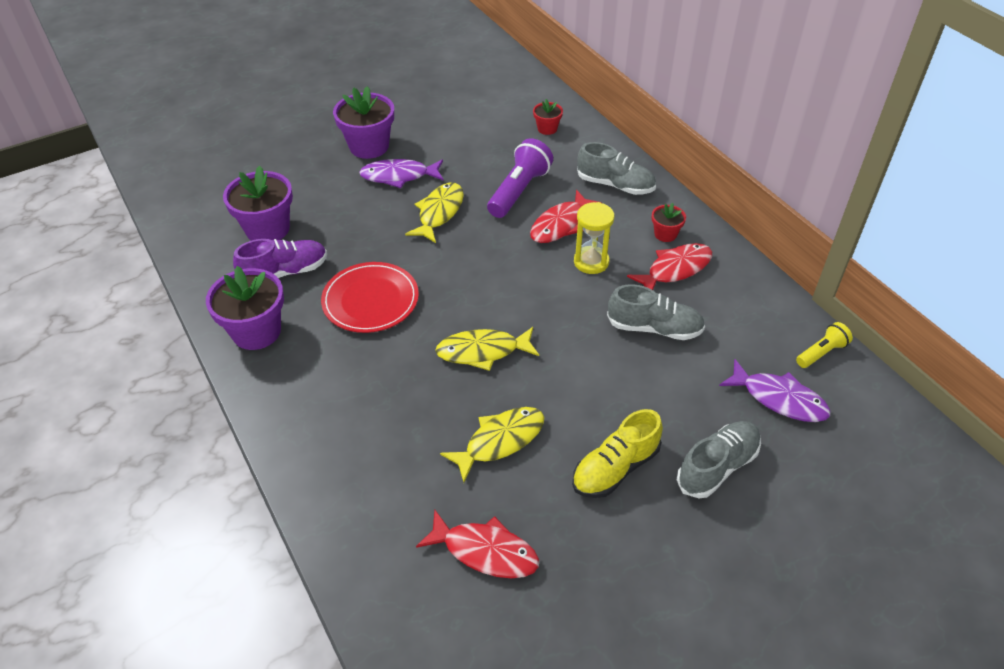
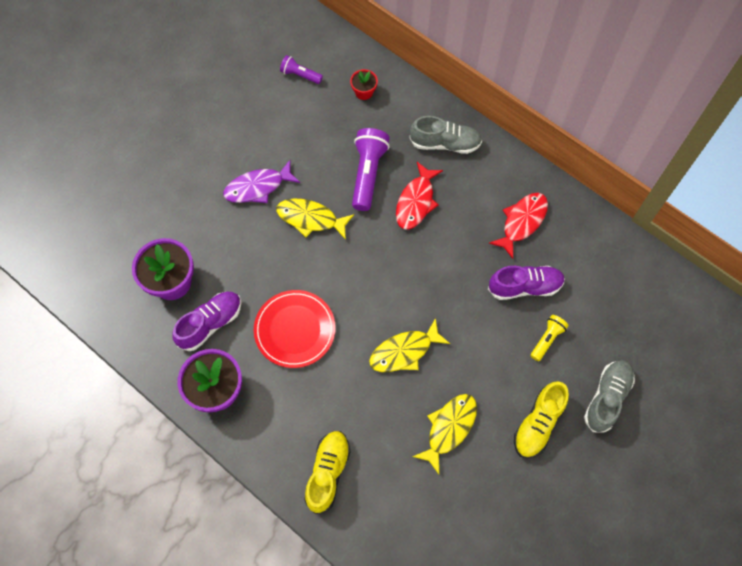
camera: 20 degrees left, 20 degrees up
(333, 443) = (328, 473): none -> yellow shoe
(369, 146) = (215, 159): purple flower pot -> none
(439, 213) = (310, 219): yellow fish -> yellow fish turned 75 degrees counterclockwise
(485, 551) = (474, 522): red fish -> none
(489, 104) = (300, 75): none -> purple flashlight
(591, 262) = (454, 234): yellow hourglass -> none
(654, 328) = (524, 287): grey shoe -> purple shoe
(665, 234) = (503, 187): red flower pot -> none
(779, 399) = (632, 324): purple fish -> none
(821, 353) = (651, 271): yellow flashlight -> yellow flashlight (547, 339)

